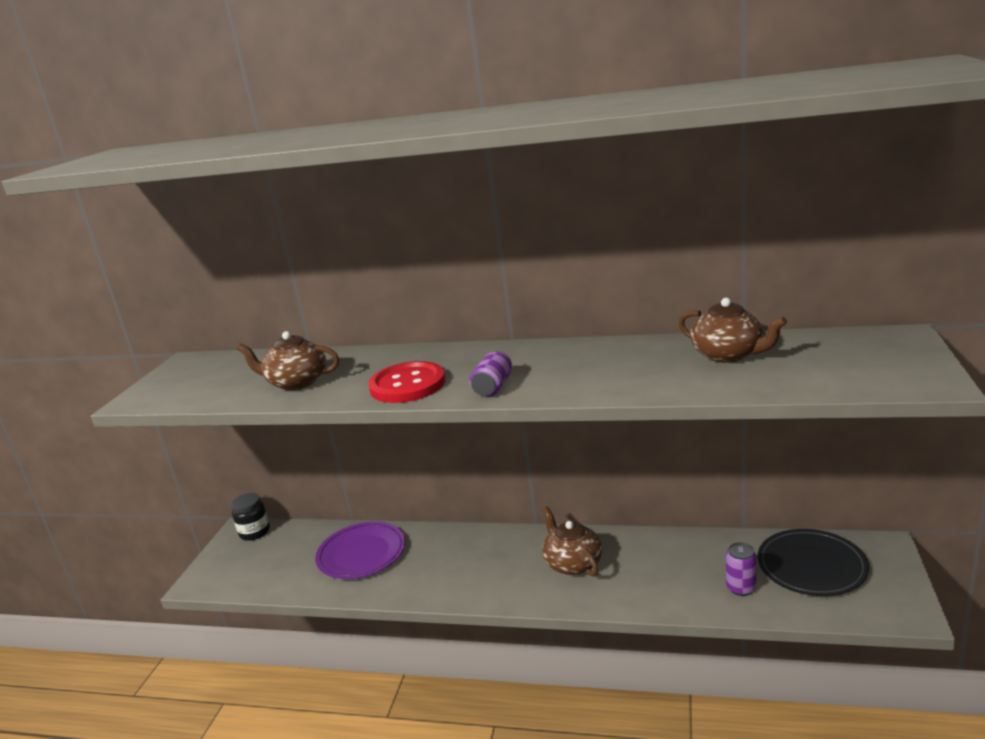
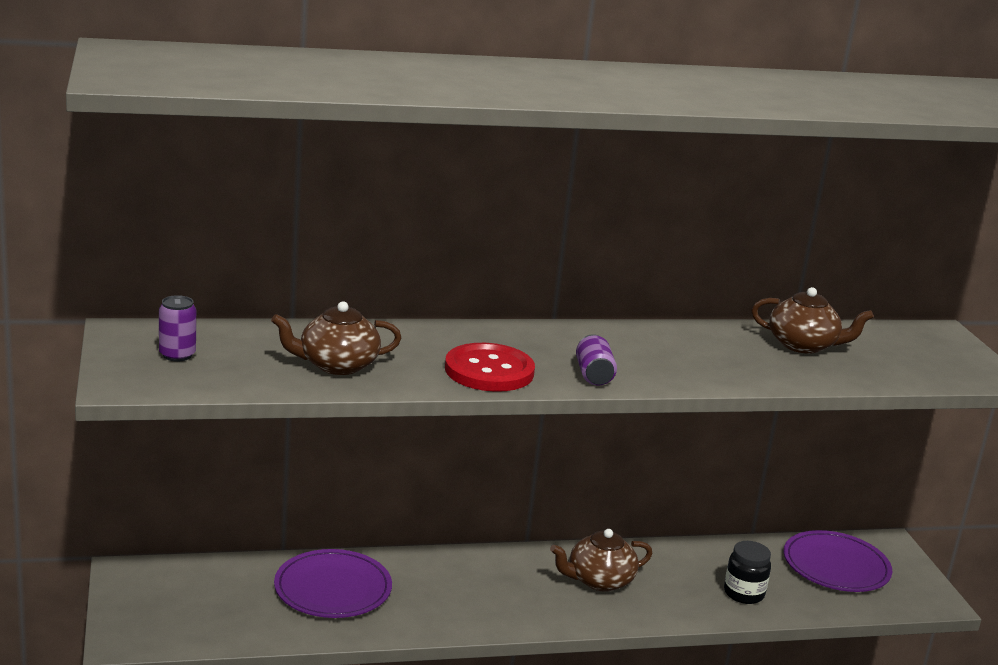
camera: 30 degrees left, 0 degrees up
(254, 532) = (152, 573): black jar -> black jar (743, 593)
(572, 563) = (599, 580): brown teapot -> brown teapot turned 60 degrees counterclockwise
(741, 588) = (783, 591): purple can -> purple can (177, 355)
(811, 566) = (836, 566): black plate -> purple plate

